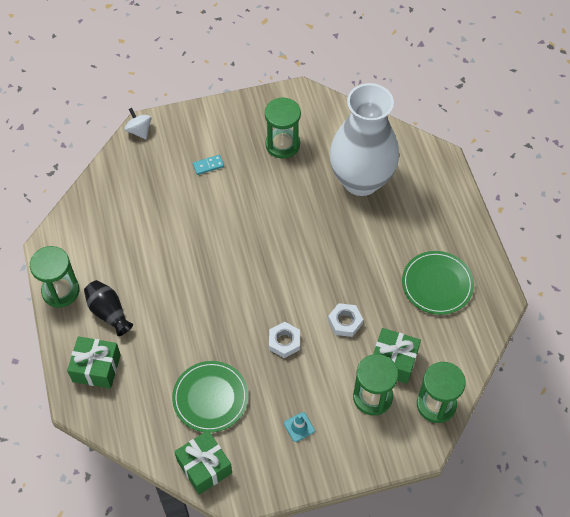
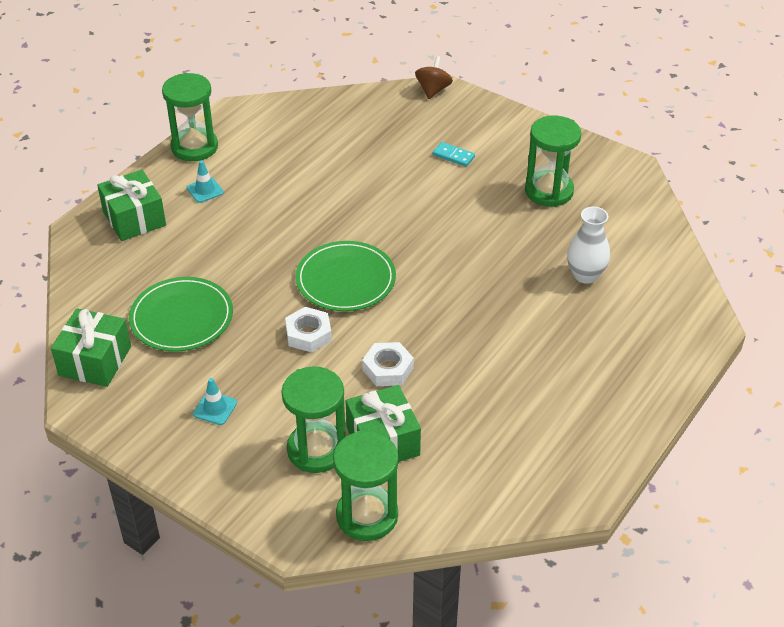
camera: 50 degrees right, 15 degrees down
(108, 312) = (205, 190): black vase -> turquoise traffic cone
(139, 131) = (433, 90): white spinning top -> brown spinning top
(361, 180) = (585, 275): white vase -> white vase, size x0.43
(437, 284) = (530, 420): green plate -> green plate (345, 279)

